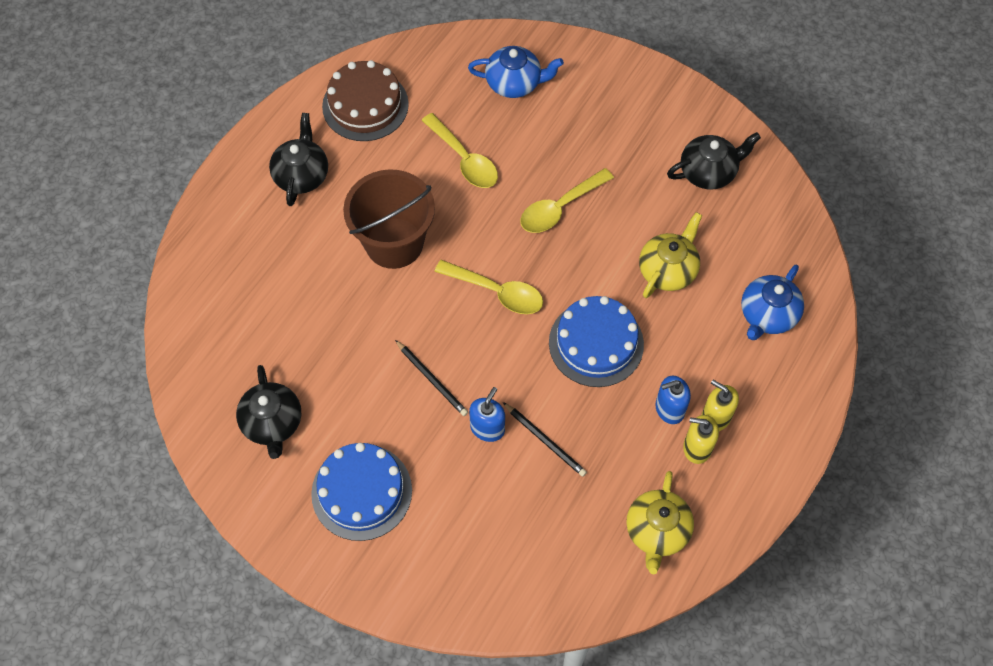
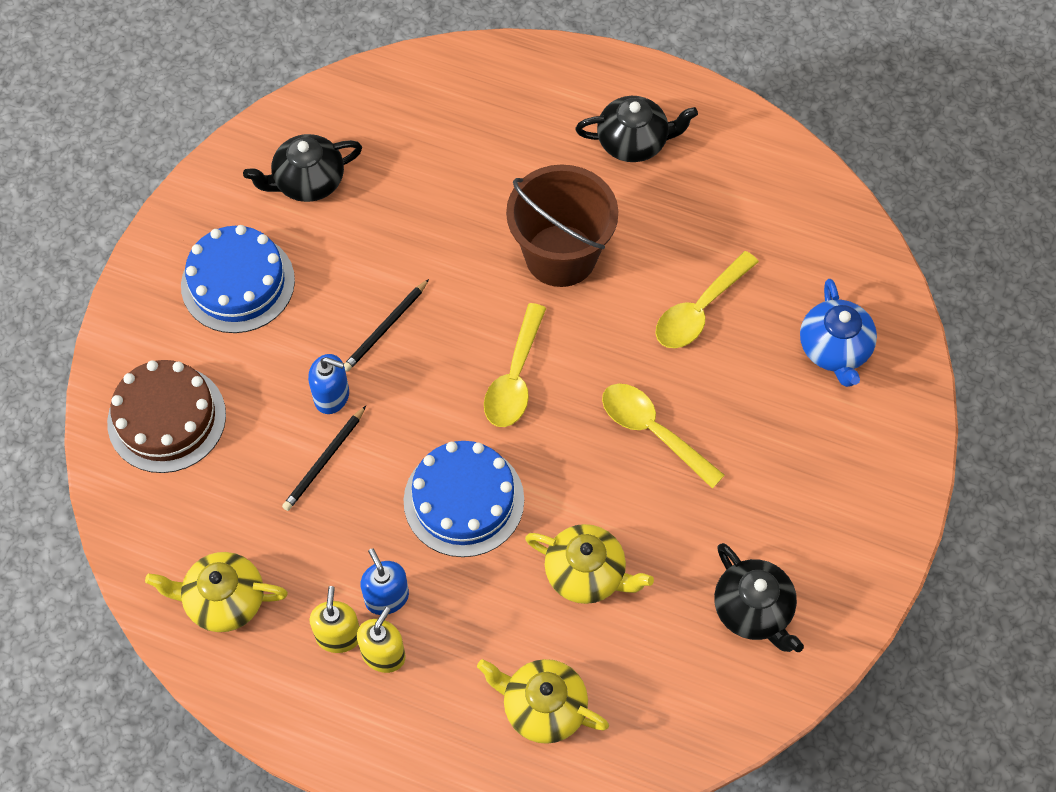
camera: 80 degrees right, 0 degrees up
(365, 105) = (752, 187): brown cake -> brown cake (166, 418)
(767, 315) = (542, 707): blue teapot -> yellow teapot

